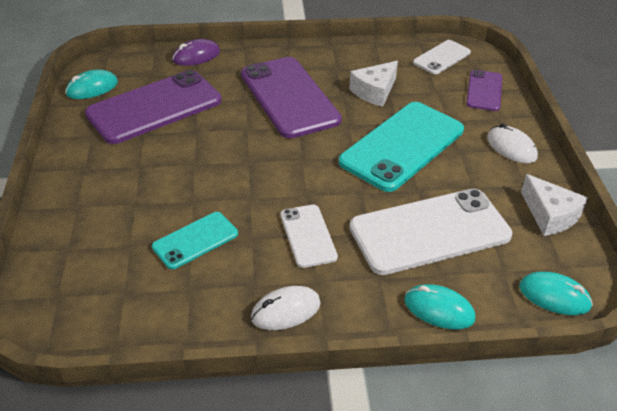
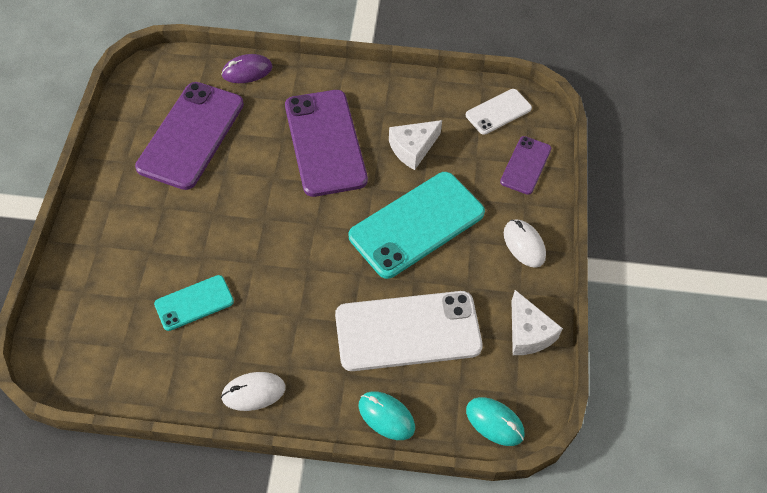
camera: 10 degrees right, 15 degrees up
(92, 88) = (137, 100): turquoise mouse -> none
(154, 107) = (191, 135): purple phone -> purple phone turned 45 degrees counterclockwise
(308, 236) = (295, 316): white phone -> none

